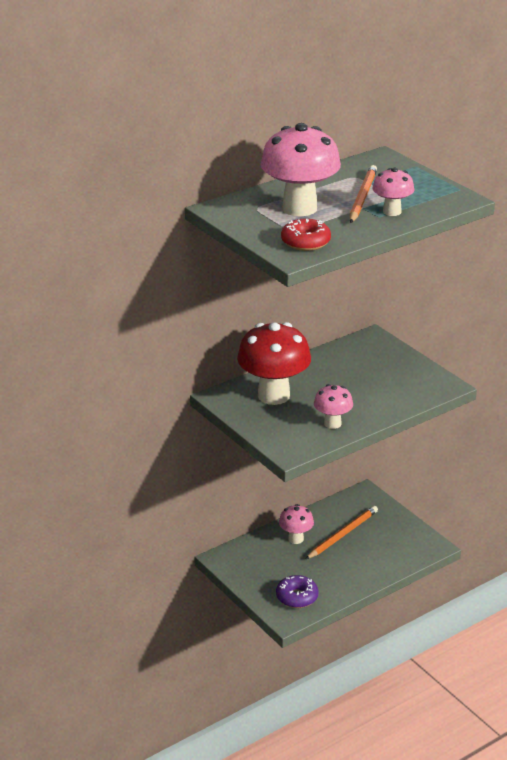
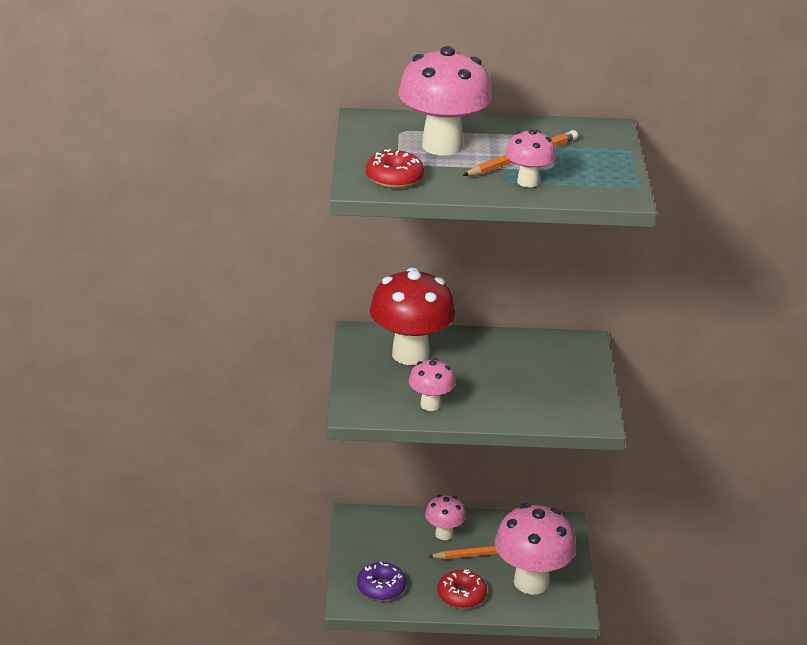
camera: 35 degrees right, 0 degrees up
(354, 574) = (461, 595): none -> red donut
(388, 542) = (531, 582): none -> pink mushroom

